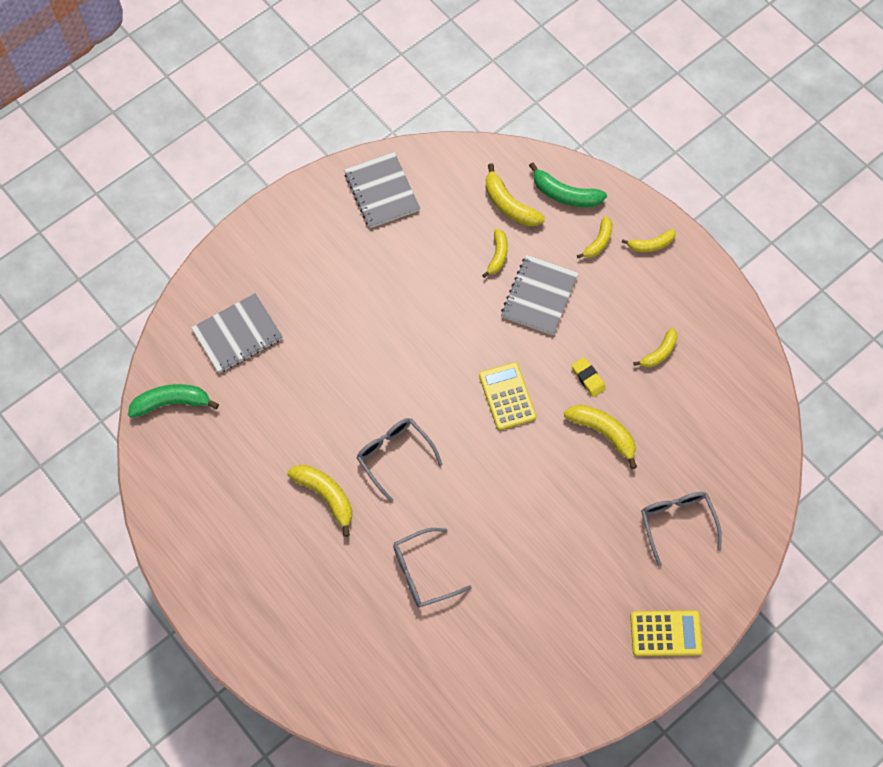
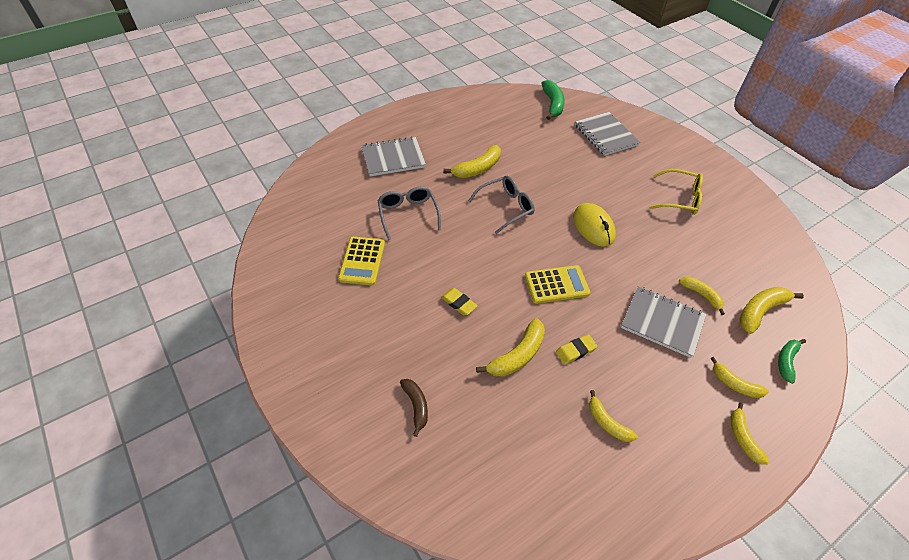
camera: 95 degrees right, 15 degrees down
(352, 258) = (680, 198): none -> yellow glasses
(382, 191) = (749, 222): grey notebook -> grey notebook (393, 158)
(414, 356) = (593, 227): none -> yellow mouse
(497, 255) = (701, 295): yellow banana -> yellow banana turned 150 degrees counterclockwise
(549, 496) = (458, 303): none -> yellow eraser
(565, 194) = (786, 361): green banana -> green banana, size x0.65
(665, 633) = (309, 376): yellow calculator -> yellow calculator (362, 261)
(677, 522) = (416, 406): grey glasses -> brown banana

